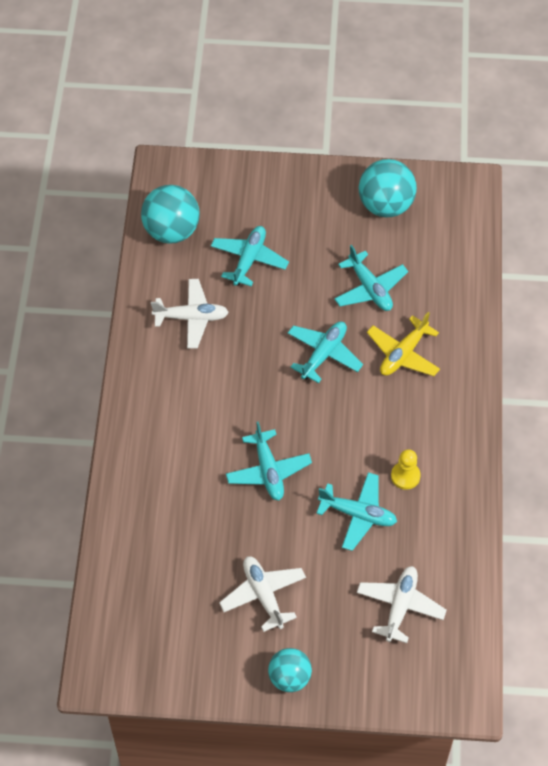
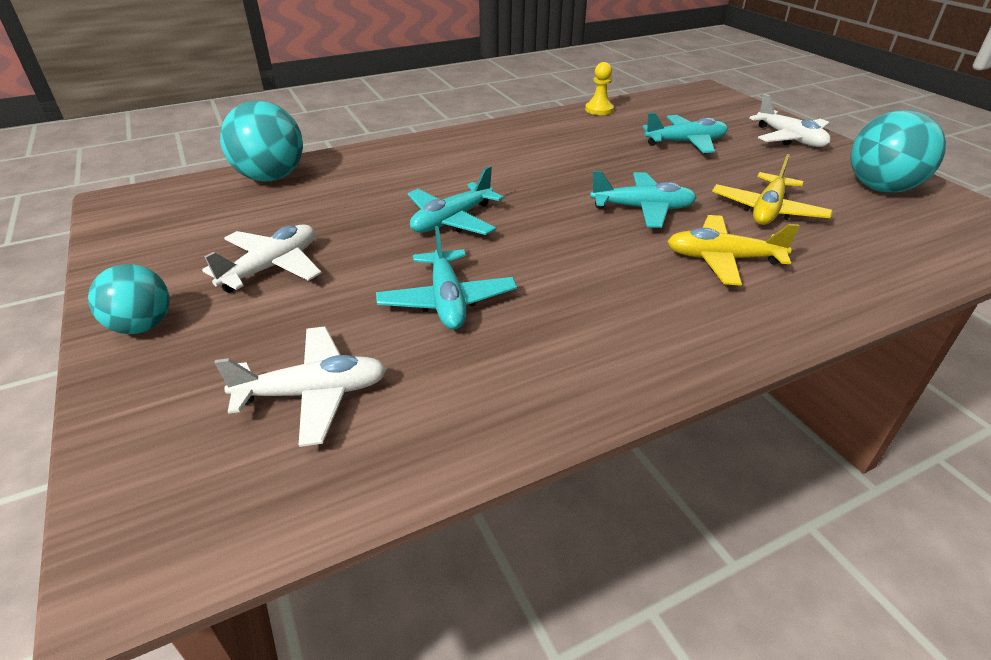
camera: 60 degrees right, 20 degrees down
(171, 231) = (655, 107): turquoise ball -> turquoise ball (271, 177)
(191, 318) = (583, 136): white plane -> white plane (789, 139)
(370, 288) = (767, 210): turquoise plane -> yellow plane
(405, 476) = (546, 321): yellow pawn -> yellow pawn (599, 110)

